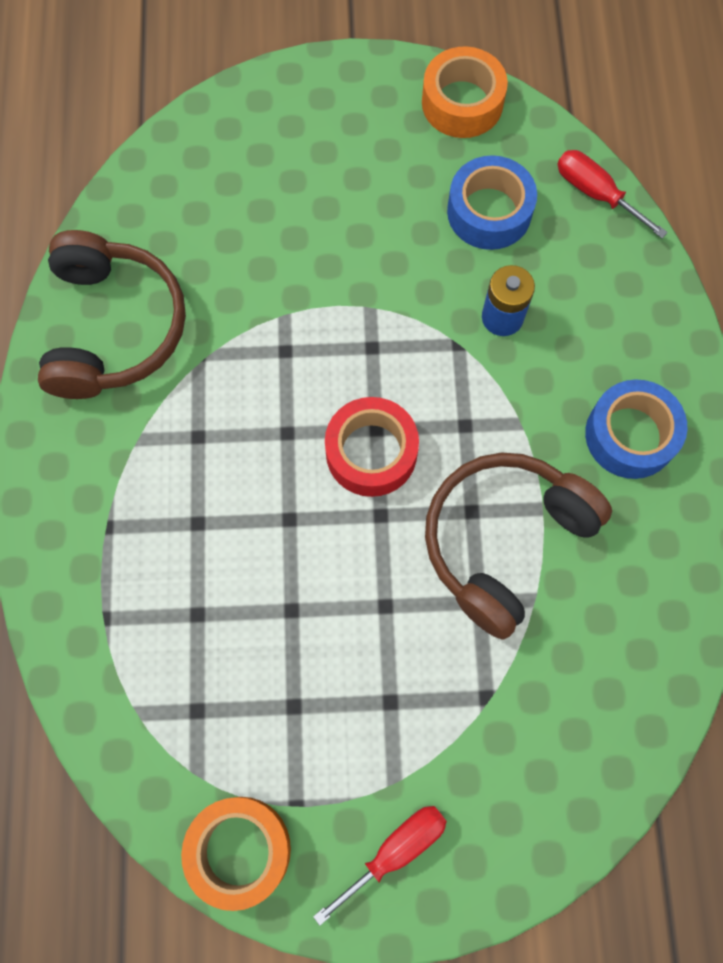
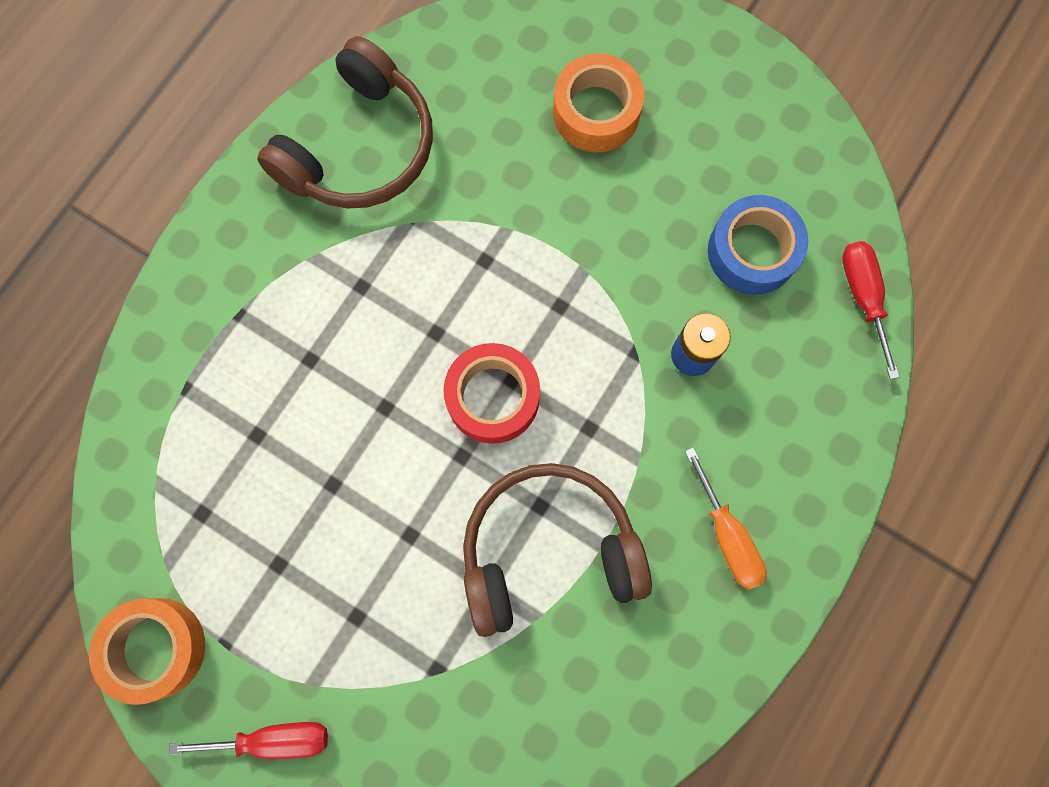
camera: 35 degrees right, 5 degrees up
(462, 103) = (803, 135): orange tape -> orange tape (596, 112)
(630, 435) = (727, 536): blue tape -> orange screwdriver

